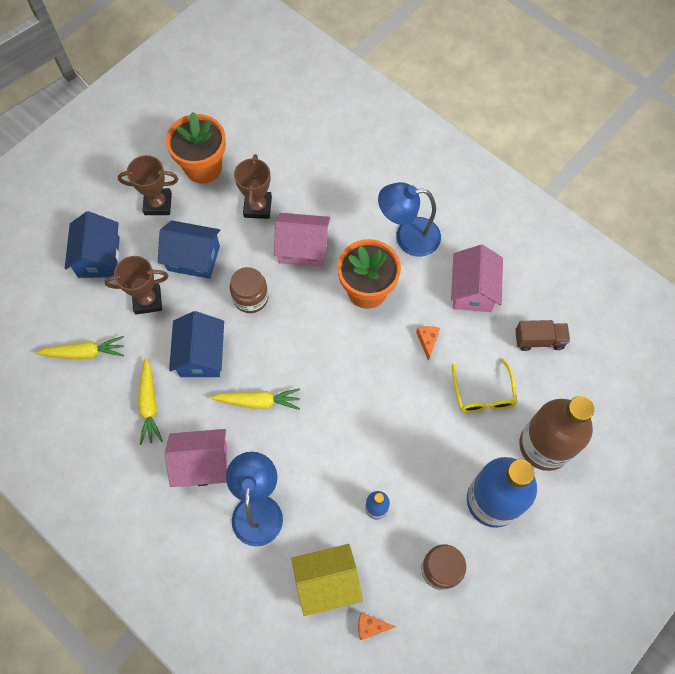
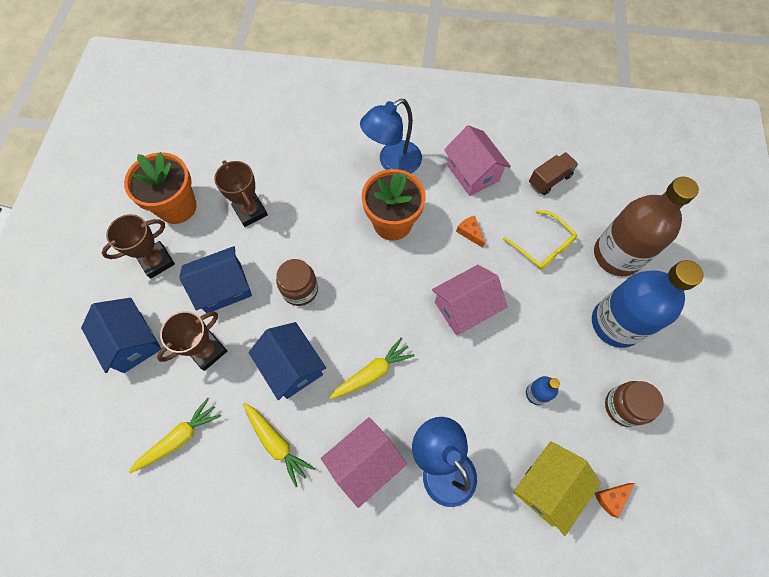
camera: 35 degrees left, 0 degrees up
(303, 248) = (314, 222): pink house -> pink house (465, 307)

